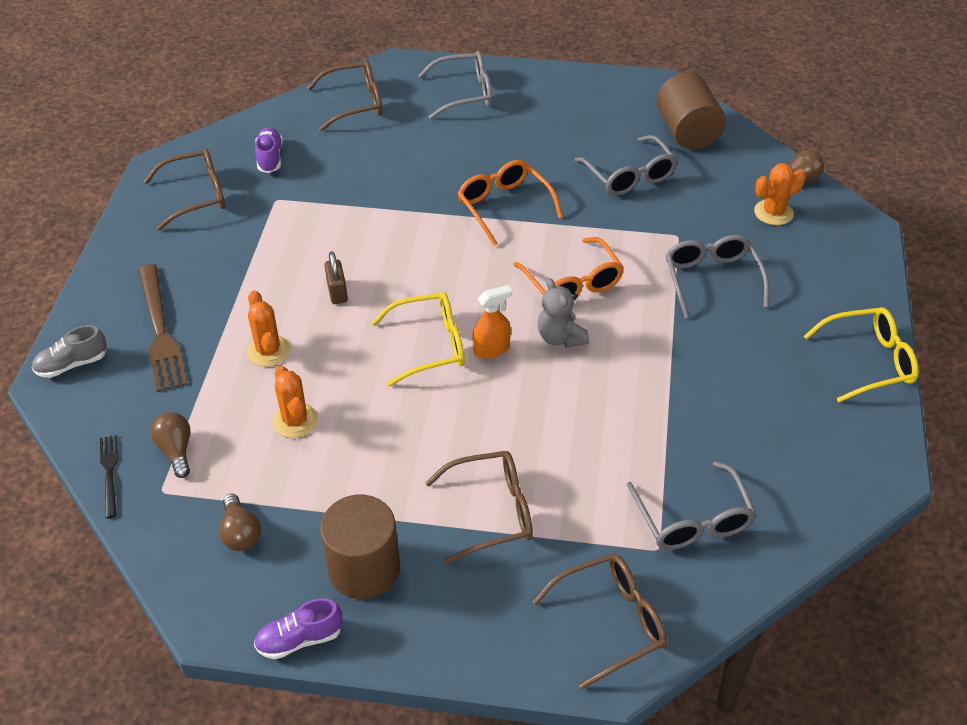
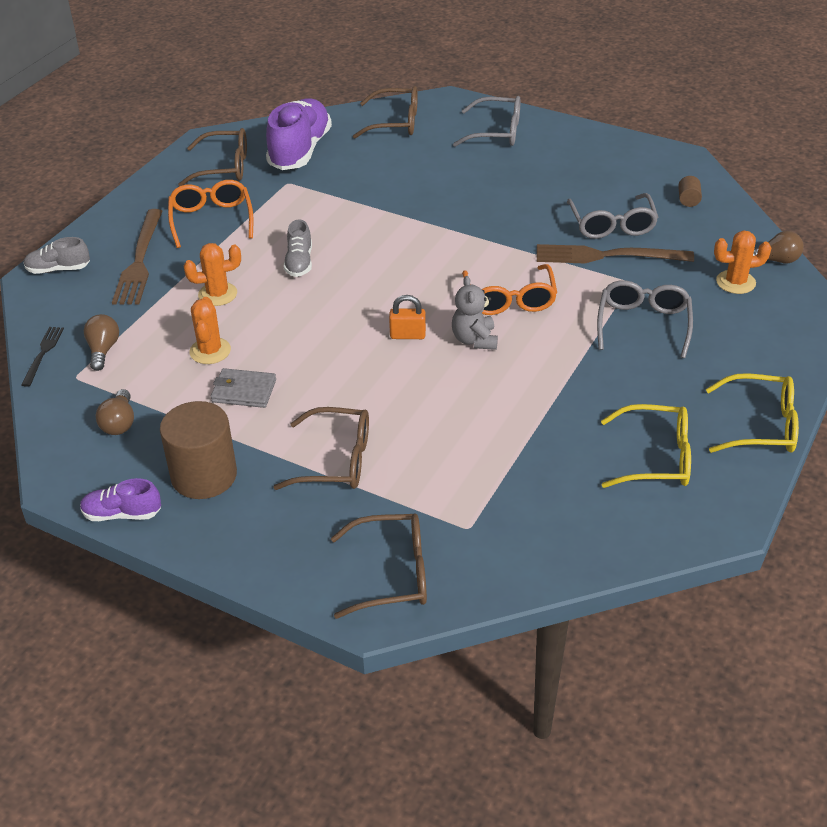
camera: 20 degrees right, 5 degrees down
(268, 351) = (217, 294): orange cactus -> orange cactus turned 75 degrees clockwise
(270, 158) = (300, 151): purple shoe -> purple shoe, size x1.96
(337, 292) = (299, 263): brown padlock -> grey shoe
(355, 458) = (244, 391): none -> grey wallet
(430, 345) = (355, 320): yellow glasses -> yellow glasses (656, 458)
(492, 349) = (407, 335): orange spray bottle -> orange padlock
(504, 206) = (481, 226): orange glasses -> orange glasses (211, 219)
(642, 211) = (608, 256): none -> brown fork
(687, 132) = (688, 200): brown cylinder -> brown cylinder, size x0.42
(693, 520) = (514, 513): grey glasses -> none

